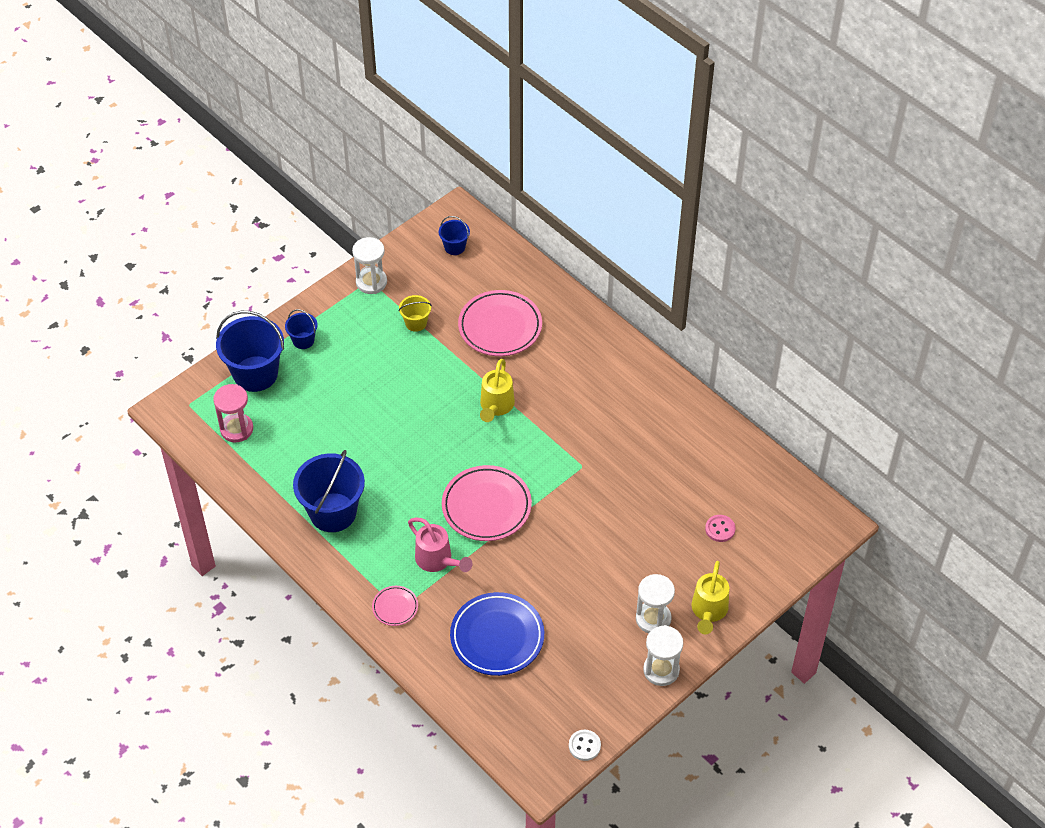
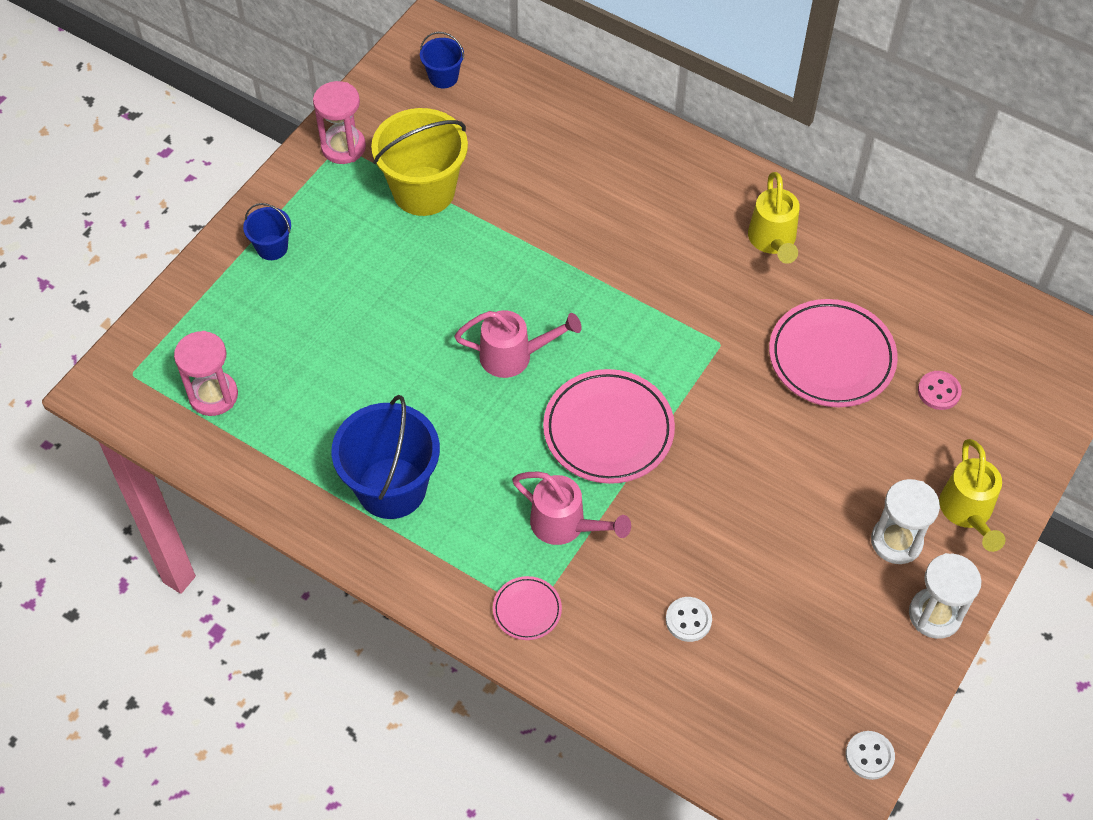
camera: 15 degrees left, 5 degrees up
(255, 374) = (217, 309): blue bucket -> none
(371, 282) = (343, 147): white hourglass -> pink hourglass
(416, 323) = (423, 191): yellow bucket -> yellow bucket, size x2.03
(440, 445) = (514, 356): none -> pink watering can
(496, 406) = (573, 285): yellow watering can -> yellow watering can (773, 241)
(497, 637) = (688, 620): blue plate -> white button
(500, 327) = (541, 173): pink plate -> pink plate (831, 357)

